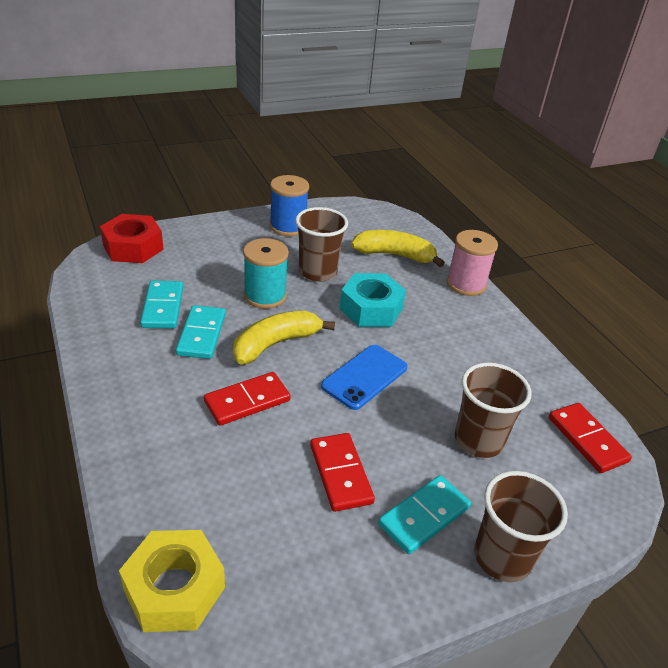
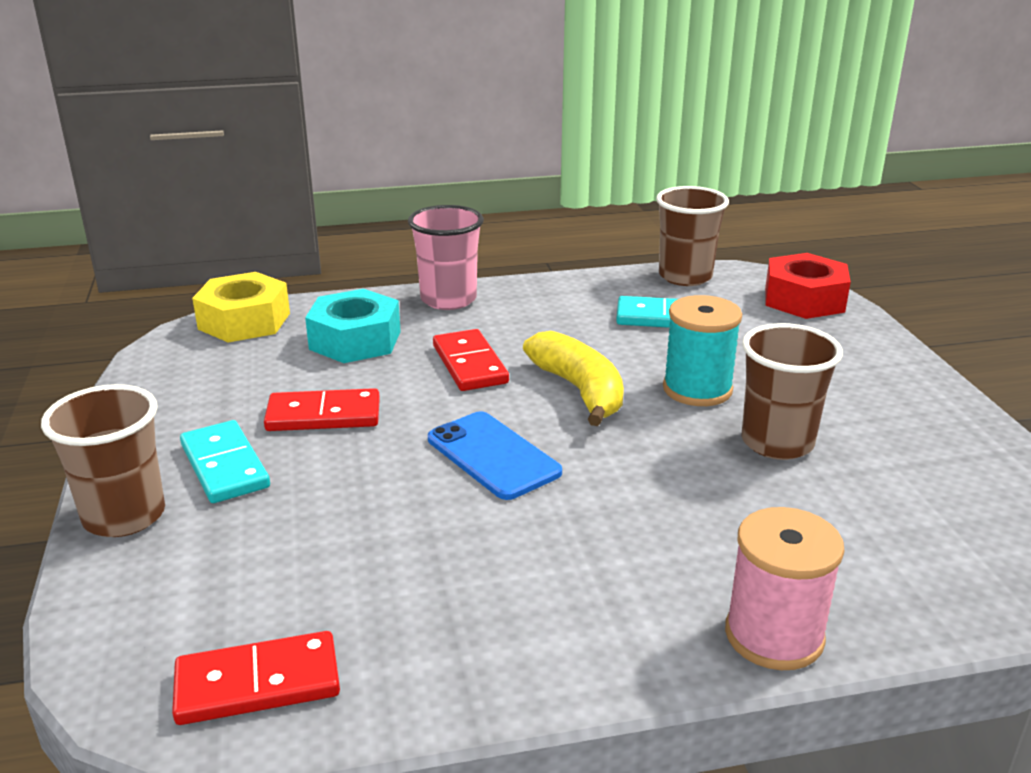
camera: 105 degrees right, 10 degrees down
(125, 429) = (448, 299): none -> pink cup
(201, 334) = (604, 340): turquoise domino -> none
(288, 226) = (927, 425): blue spool -> none
(371, 309) = (669, 486): turquoise nut -> turquoise nut (355, 340)
(394, 255) = (867, 545): yellow banana -> none
(478, 440) = (321, 542): brown cup -> brown cup (685, 276)

